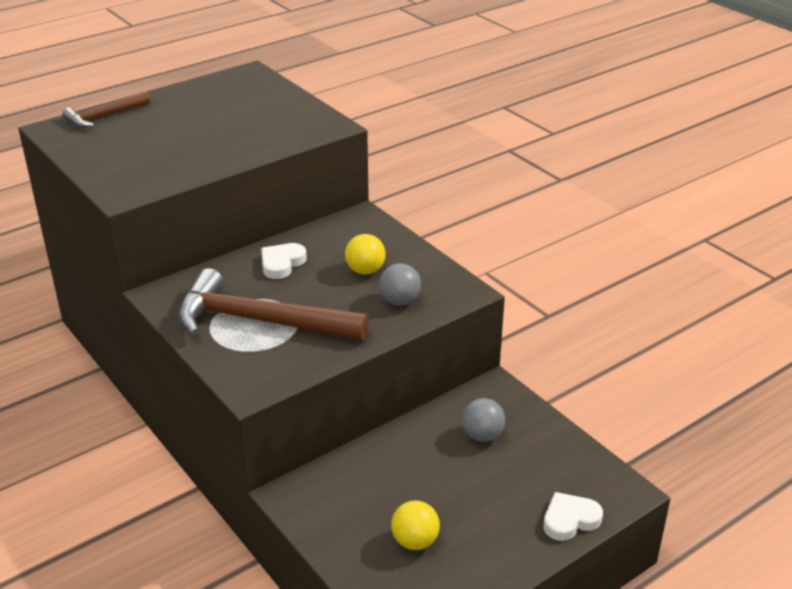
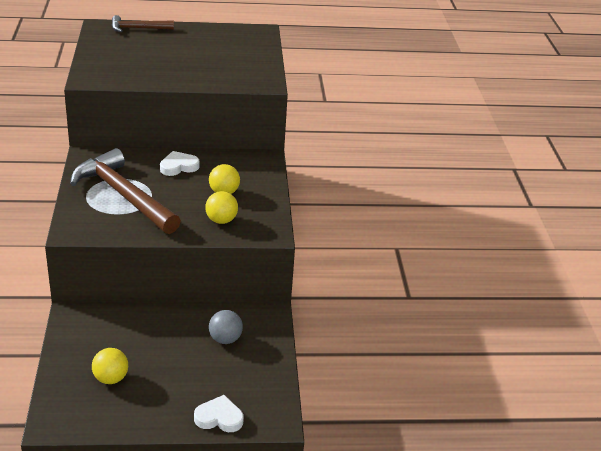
camera: 30 degrees right, 0 degrees up
(399, 301) = (221, 220): grey ball -> yellow ball

